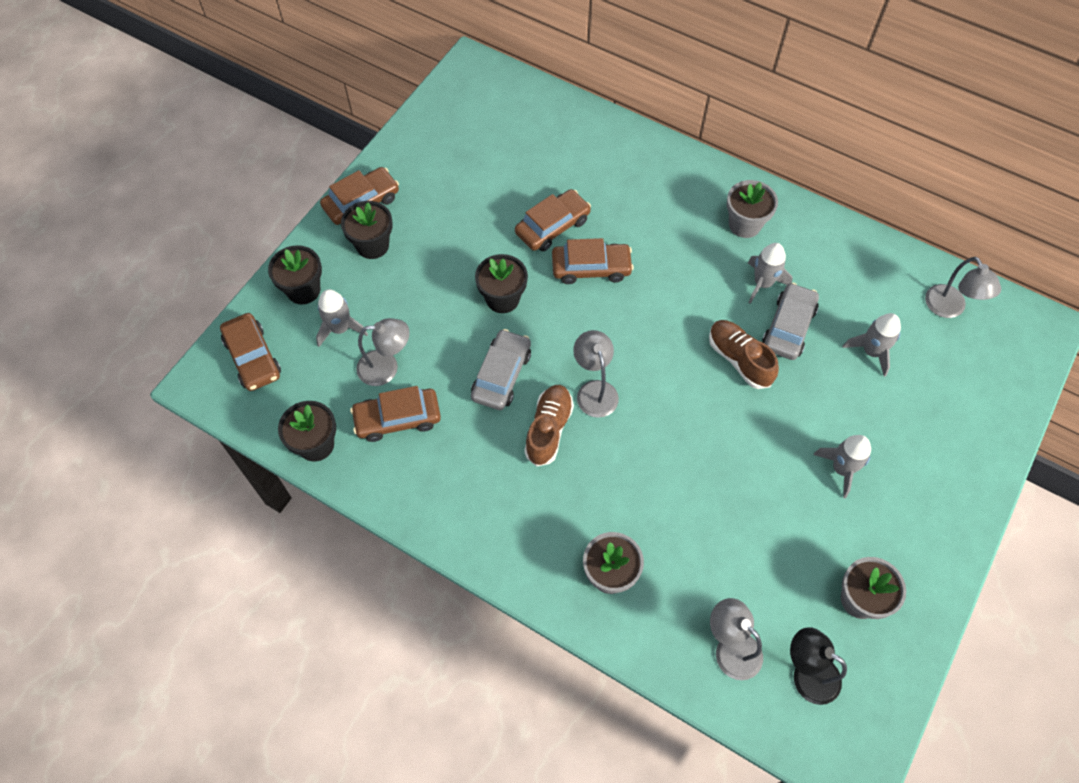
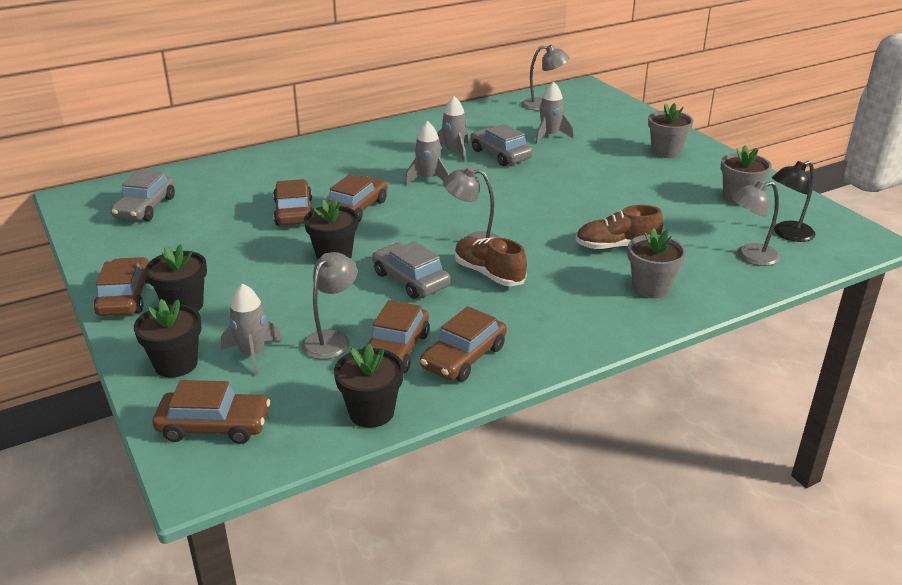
camera: 60 degrees left, 30 degrees down
(415, 471) = (463, 357): none -> brown car
(488, 122) = (145, 207): none -> grey car
(739, 359) = (507, 179): brown shoe -> brown shoe (616, 246)
(744, 224) = (396, 142): grey flower pot -> grey flower pot (666, 152)
(841, 469) = (632, 173): grey rocket -> grey rocket (428, 179)

